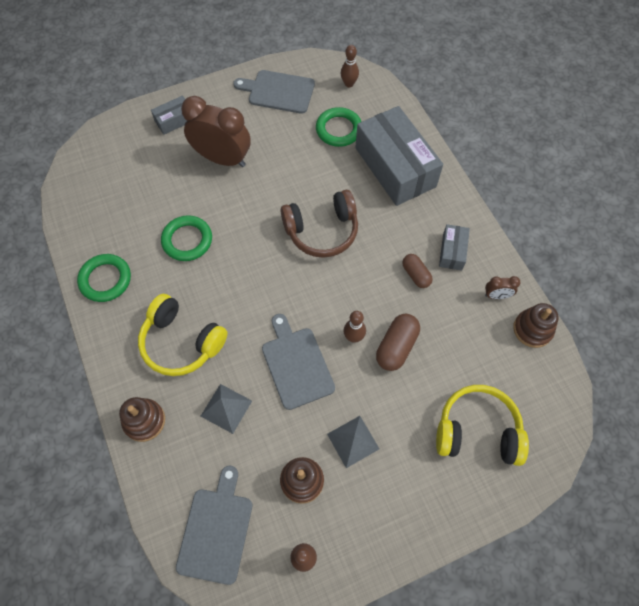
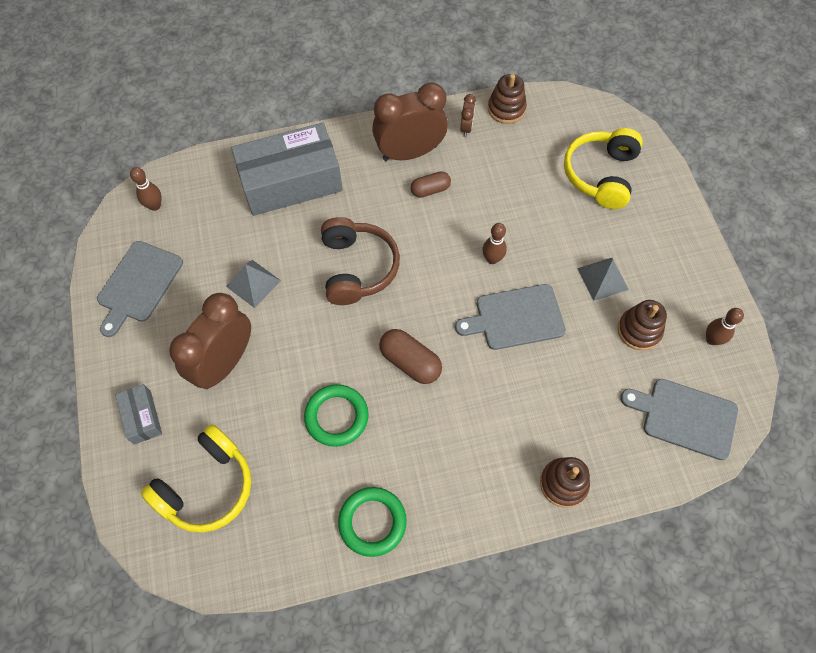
camera: 80 degrees left, 0 degrees up
(182, 342) = (472, 434): yellow headphones -> yellow headphones (207, 486)
(226, 408) = (557, 394): grey pyramid -> grey pyramid (253, 283)
(338, 129) = (220, 228): green ring -> none
(396, 347) = (508, 223): brown capsule -> brown capsule (410, 362)
(452, 251) = (410, 153): grey box -> brown clock

